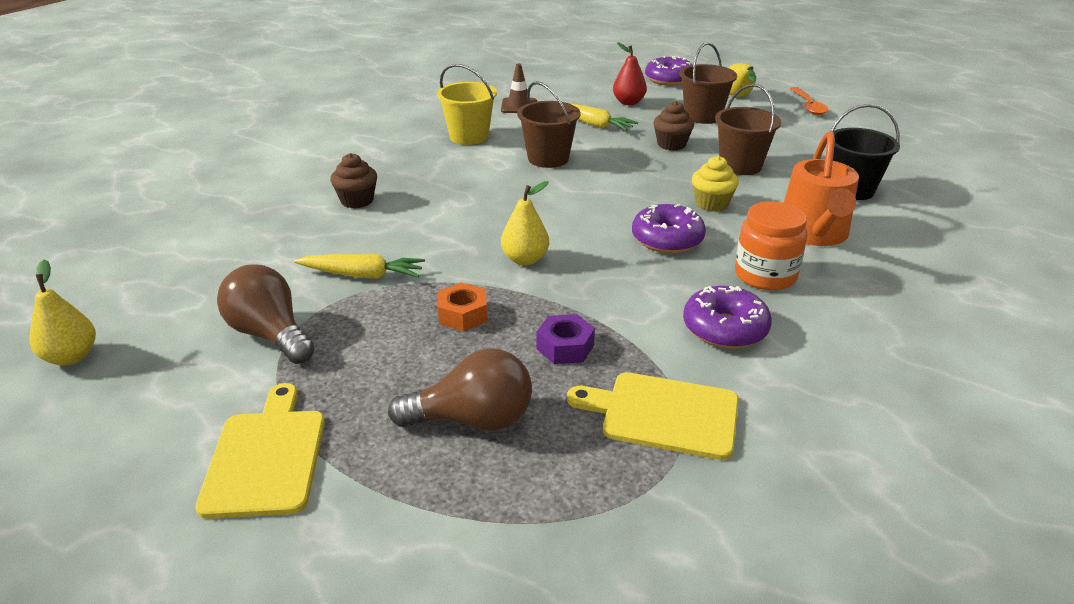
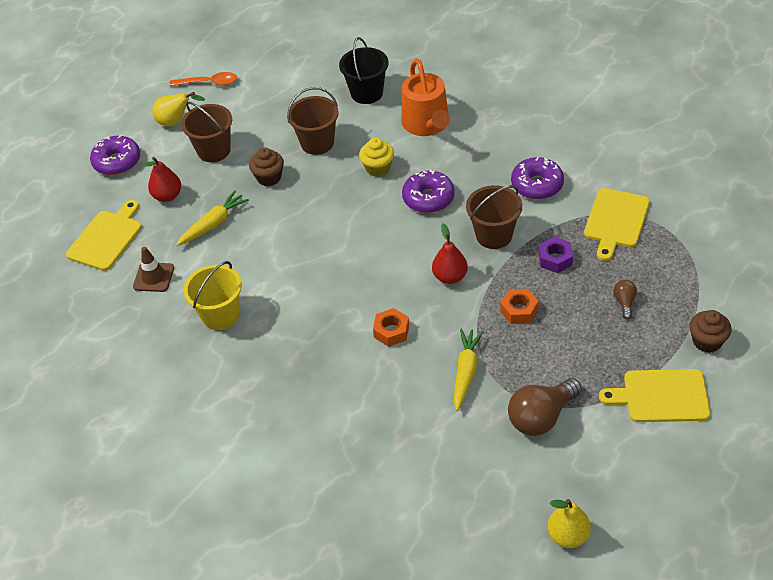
camera: 80 degrees left, 15 degrees up
(357, 200) = (342, 390): brown cupcake -> brown cupcake (707, 341)
(436, 224) = (391, 331): none -> orange nut
(473, 420) = (624, 302): brown light bulb -> brown light bulb, size x0.50
(525, 259) = (450, 277): yellow pear -> red pear
(548, 158) = (281, 258): brown bucket -> brown bucket (494, 235)
(567, 85) = (106, 238): none -> yellow cutting board
(765, 275) = (478, 157): orange jar -> none
(814, 233) = (427, 124): orange watering can -> orange watering can turned 60 degrees clockwise

